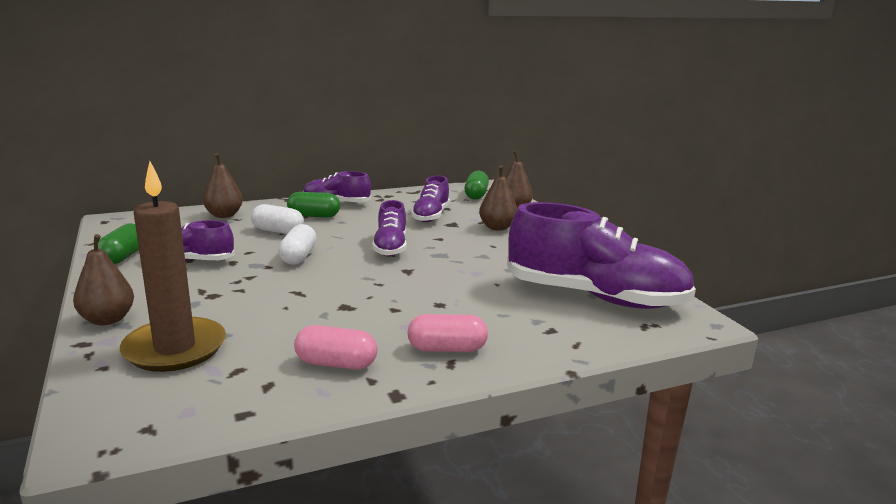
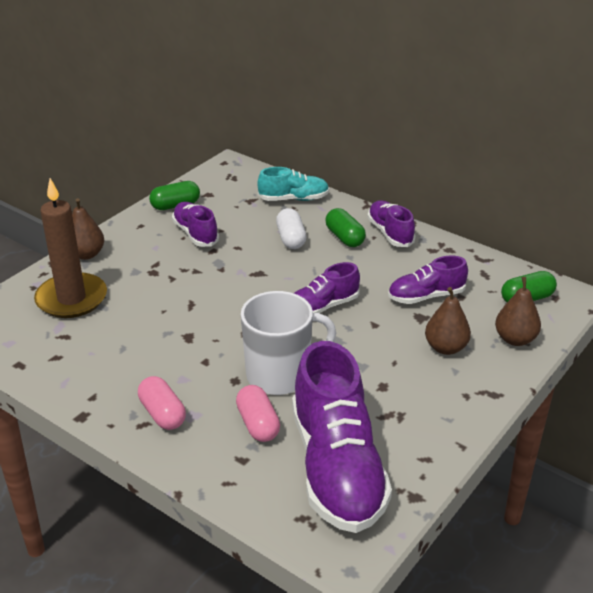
camera: 60 degrees right, 15 degrees up
(224, 215) = (294, 199): brown pear -> turquoise shoe
(298, 257) = (252, 273): white capsule -> none
(336, 364) = (102, 372): pink capsule -> pink capsule (258, 424)
(457, 285) = (280, 375): none -> white mug

